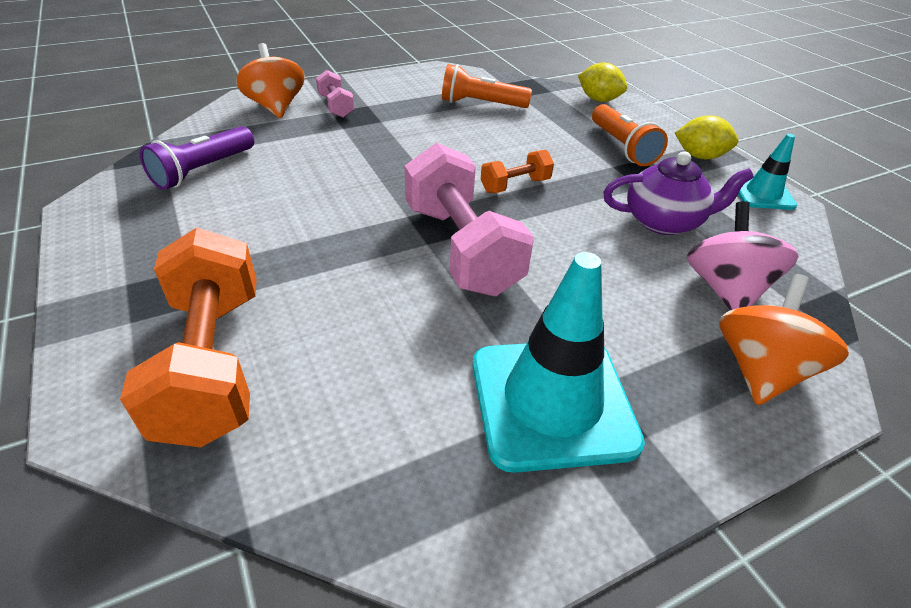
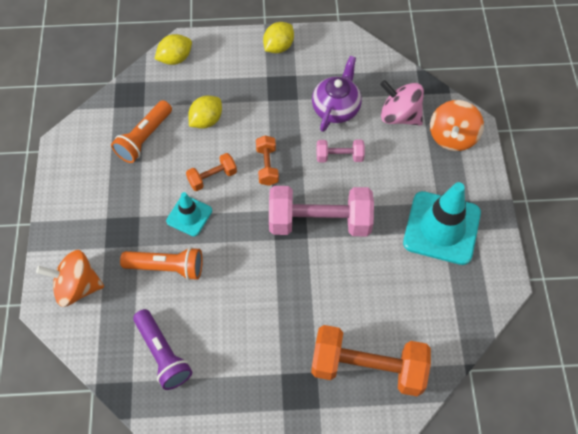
camera: 65 degrees left, 20 degrees up
(336, 106) = (98, 241): pink dumbbell -> pink dumbbell (339, 156)
(465, 152) = (212, 177): none -> orange dumbbell
(539, 132) = (206, 120): none -> yellow lemon
(622, 147) = (248, 82): orange flashlight -> orange flashlight (167, 267)
(760, 370) = (452, 137): orange spinning top -> orange spinning top turned 120 degrees counterclockwise
(762, 194) = (331, 43): turquoise traffic cone -> turquoise traffic cone (189, 216)

